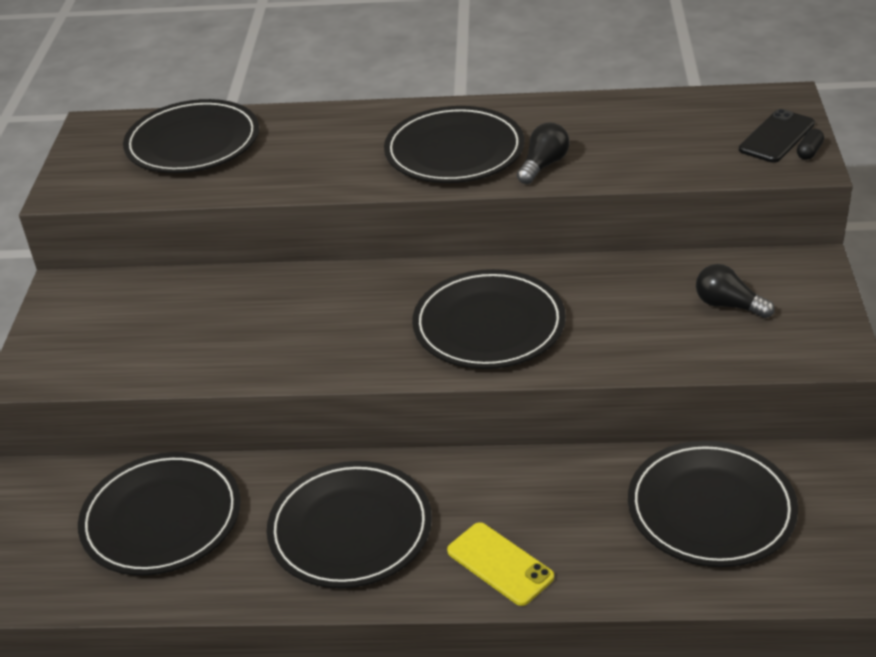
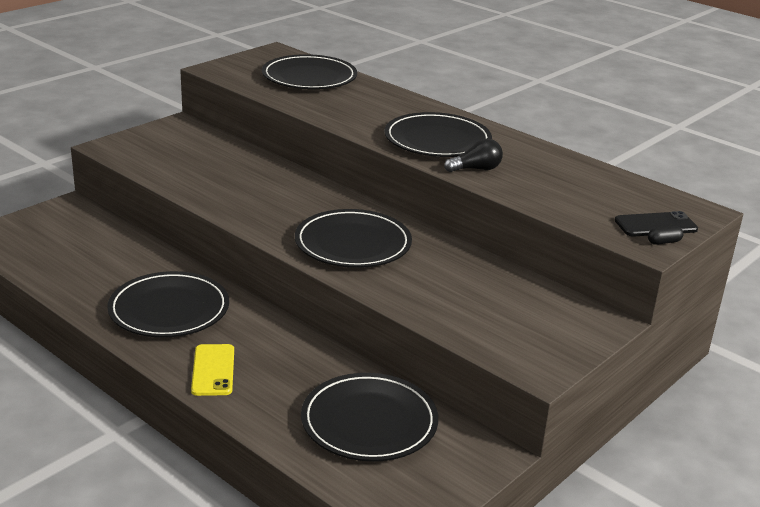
camera: 35 degrees right, 10 degrees down
(161, 518) = (97, 253): black plate -> none
(728, 305) = (511, 311): black light bulb -> none

